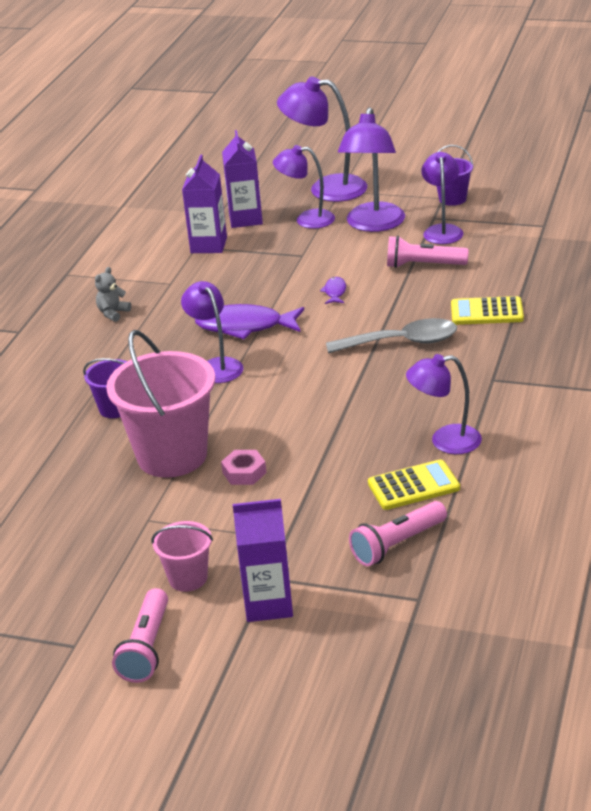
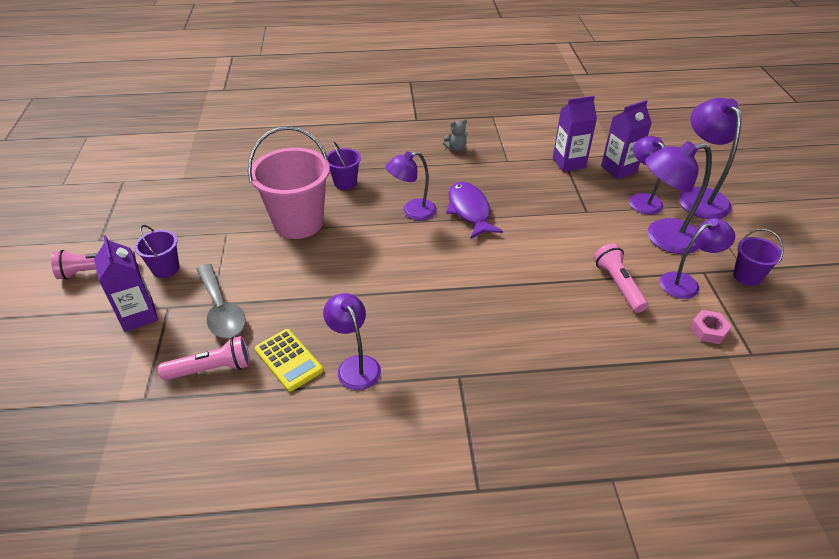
camera: 65 degrees right, 10 degrees up
(113, 313) = (456, 148): grey teddy bear -> grey teddy bear turned 150 degrees clockwise
(188, 578) = (165, 268): pink bucket -> purple bucket
(216, 366) = (412, 211): purple lamp -> purple lamp turned 150 degrees counterclockwise
(244, 472) = (287, 261): pink nut -> pink nut (708, 330)
(335, 292) = (543, 243): purple fish -> none
(397, 544) = (211, 369): pink flashlight -> pink flashlight turned 135 degrees clockwise
(402, 342) = (489, 302): grey spoon -> grey spoon (221, 310)
(486, 312) = (566, 346): yellow calculator -> none

